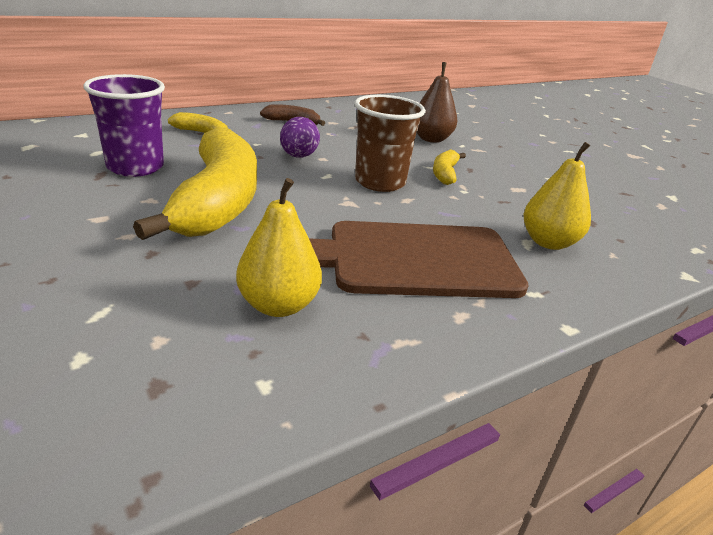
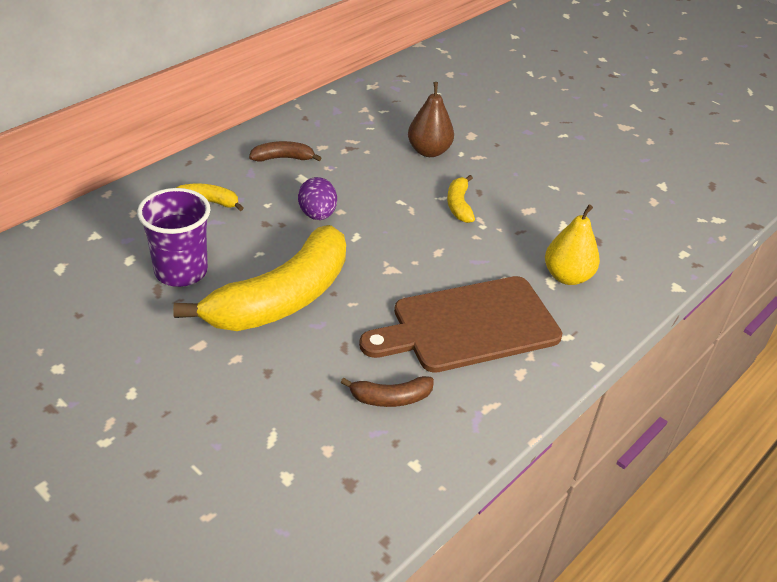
camera: 15 degrees left, 10 degrees up
(218, 201) = (282, 298): yellow banana -> yellow banana turned 60 degrees clockwise
(278, 305) = (391, 398): yellow pear -> brown banana
(380, 182) = (406, 234): brown cup -> none

